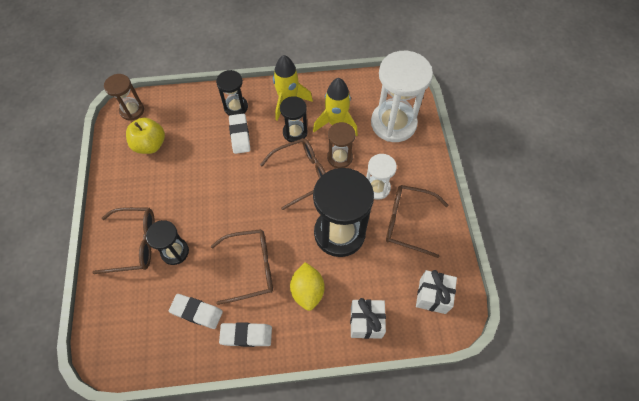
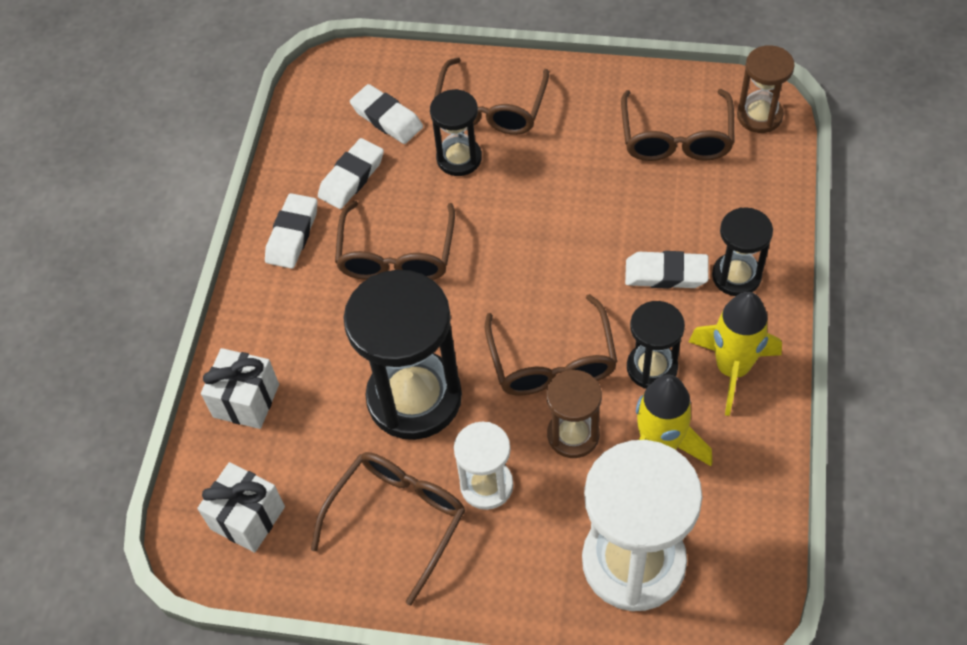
camera: 110 degrees right, 5 degrees down
(146, 304) = (387, 118): none -> white eraser
(150, 145) = (676, 138): yellow apple -> brown glasses
(307, 291) = (329, 327): yellow lemon -> none

